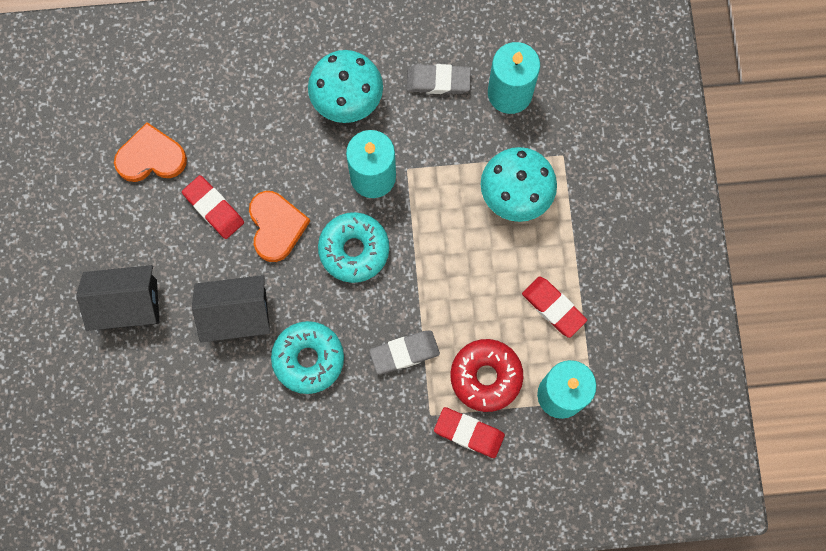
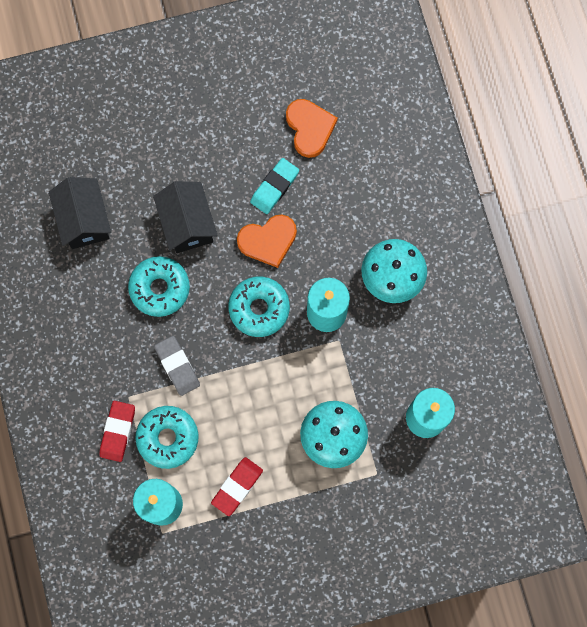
camera: 80 degrees right, 0 degrees up
(127, 304) = (182, 136): black house -> black house (84, 220)
(214, 208) = (274, 187): red eraser -> turquoise eraser
(438, 81) = (424, 353): grey eraser -> none
(486, 376) = (168, 438): red donut -> turquoise donut

